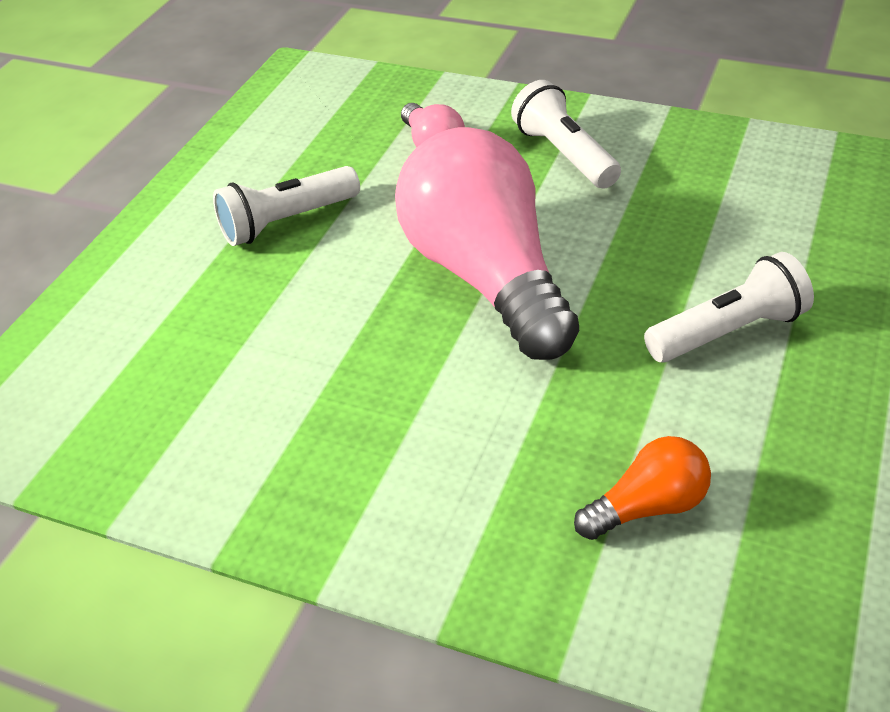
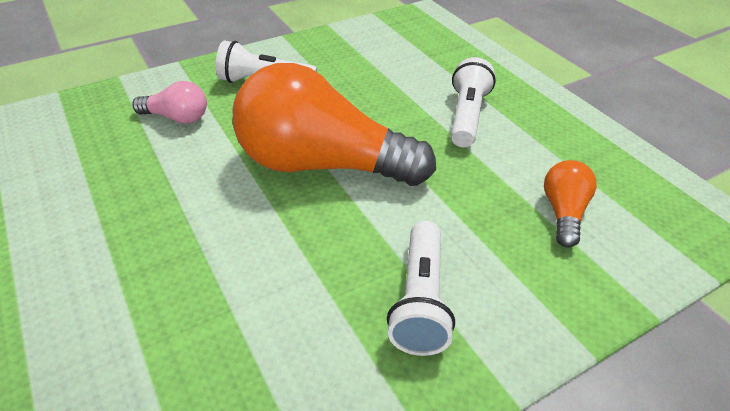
camera: 55 degrees left, 0 degrees up
(286, 222) = (141, 216): white flashlight -> white flashlight (420, 300)
(486, 277) = (322, 165): pink light bulb -> orange light bulb

